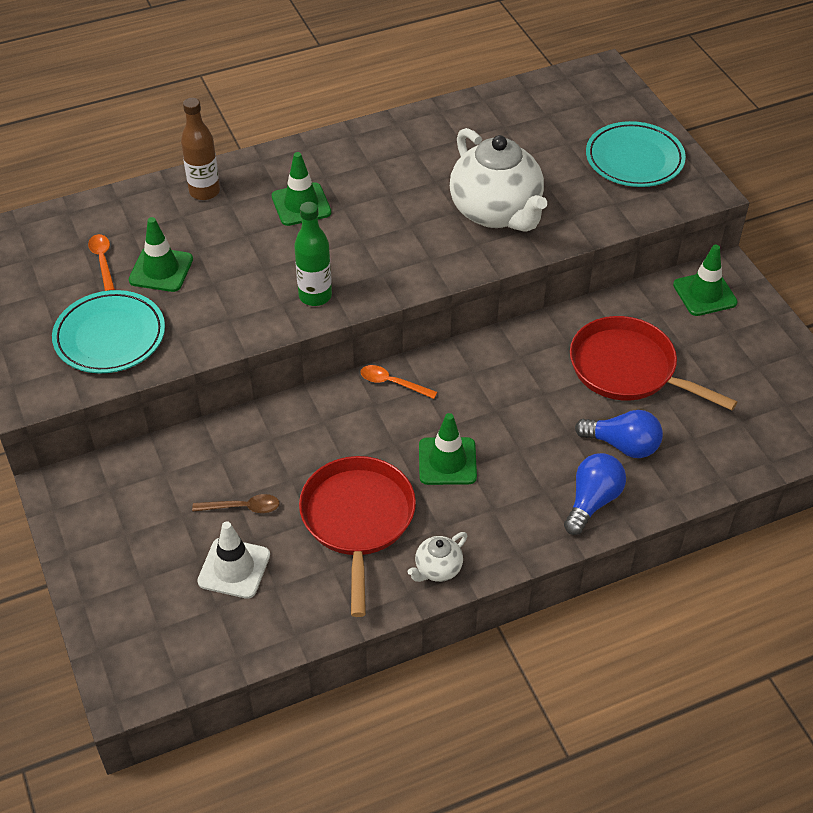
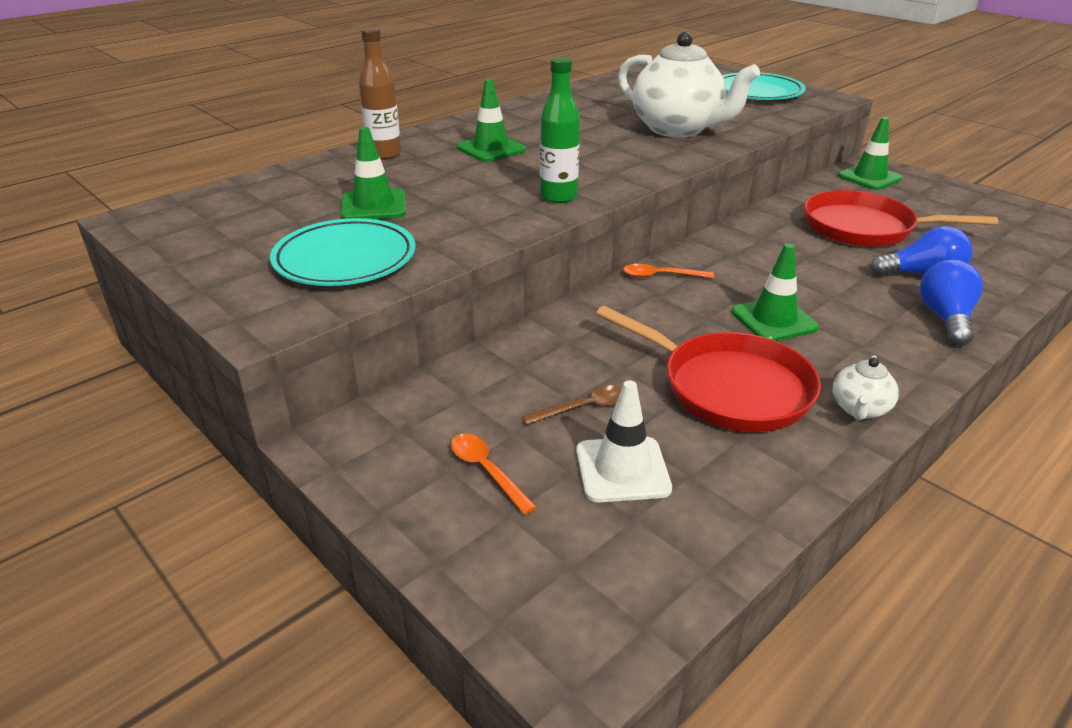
camera: 20 degrees left, 15 degrees down
(103, 261) = (300, 210): orange spoon -> orange spoon (487, 471)
(357, 520) = (728, 387): red pan -> red pan turned 150 degrees clockwise

